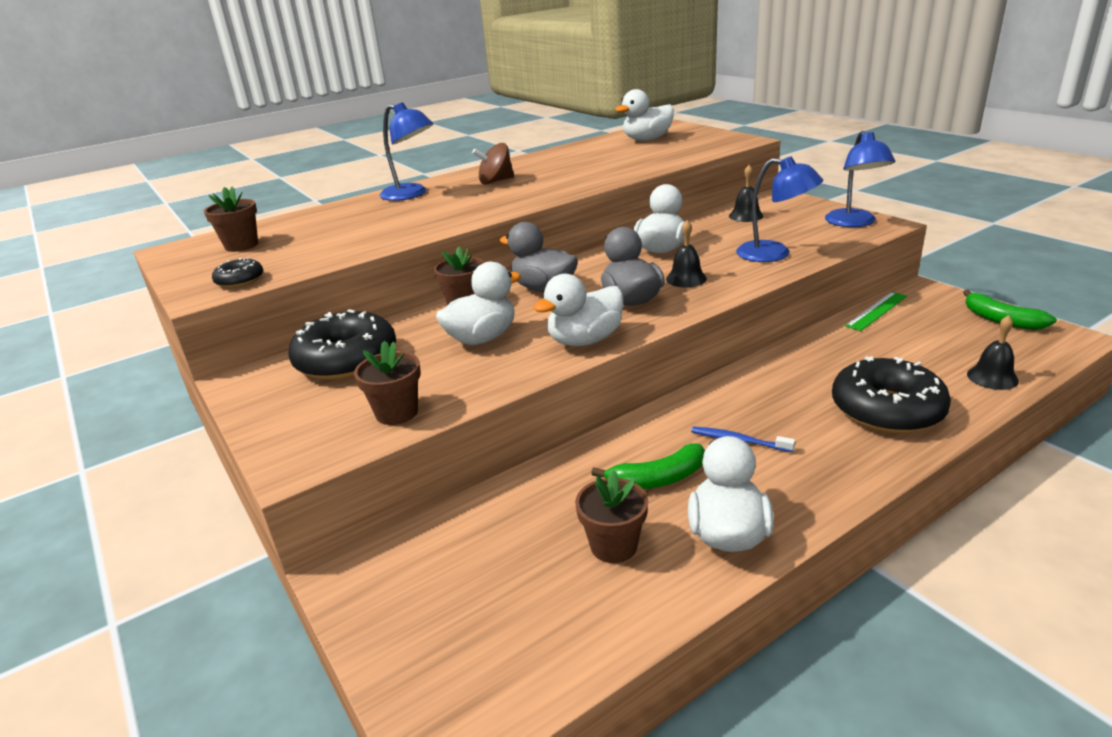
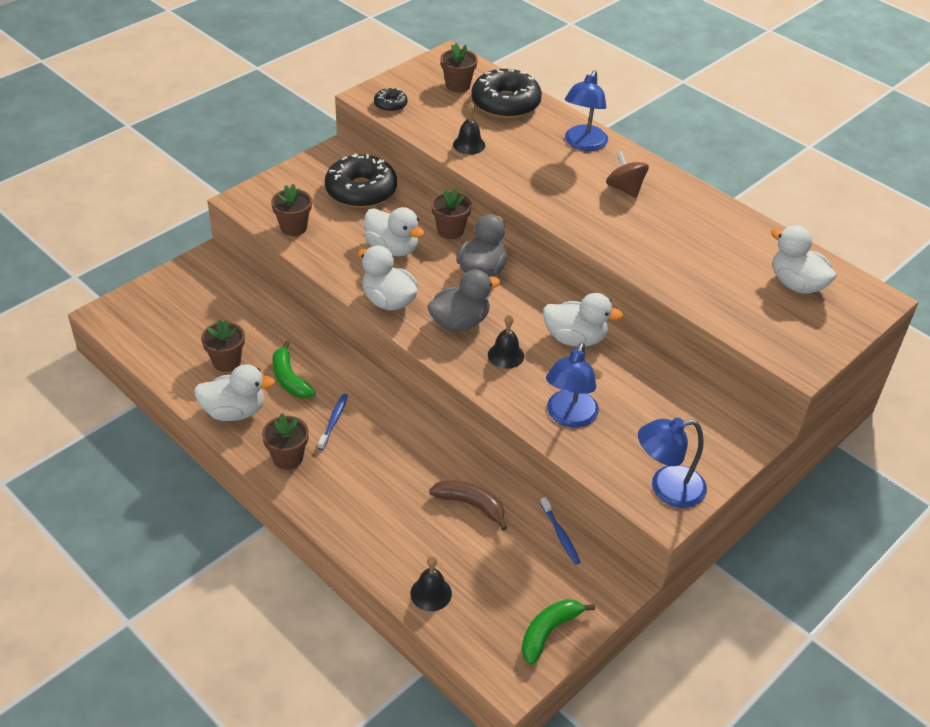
camera: 75 degrees right, 15 degrees up
(746, 216) = (680, 402): black bell -> black bell (469, 145)
(814, 479) = (288, 458): none -> brown flower pot
(854, 353) = (471, 505): none -> brown banana
(877, 311) = (560, 535): green ruler -> blue toothbrush
(887, 410) = (376, 511): black donut -> black donut (505, 104)

